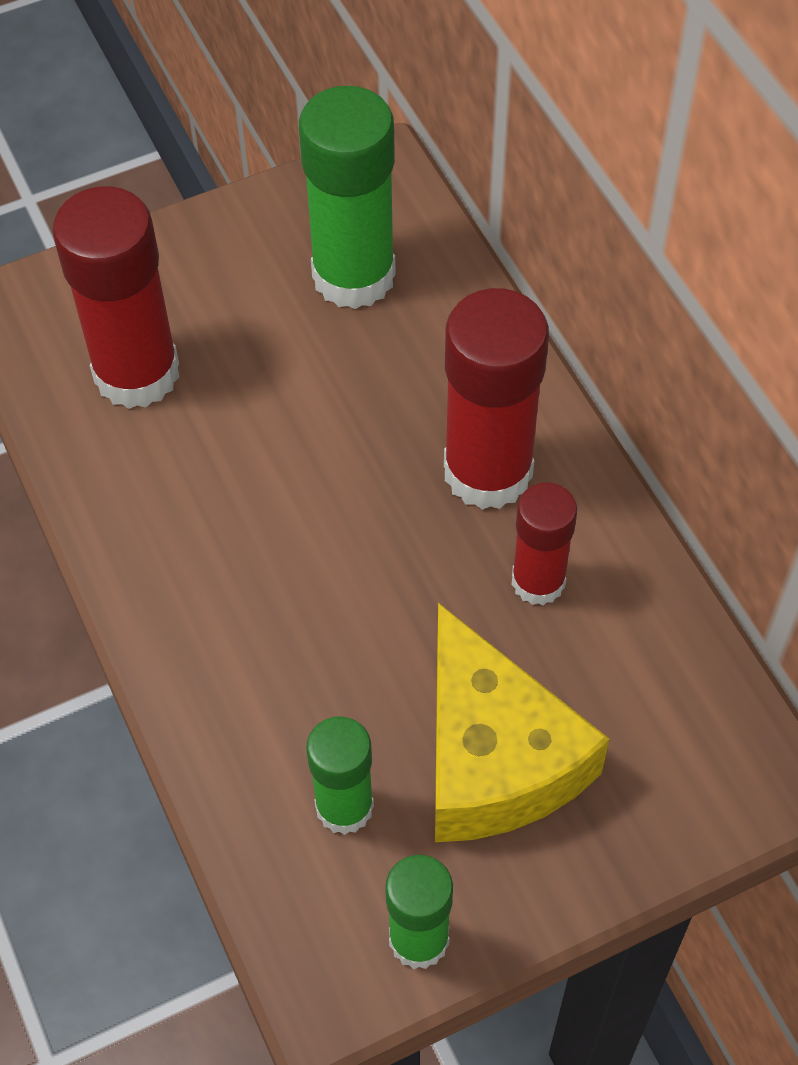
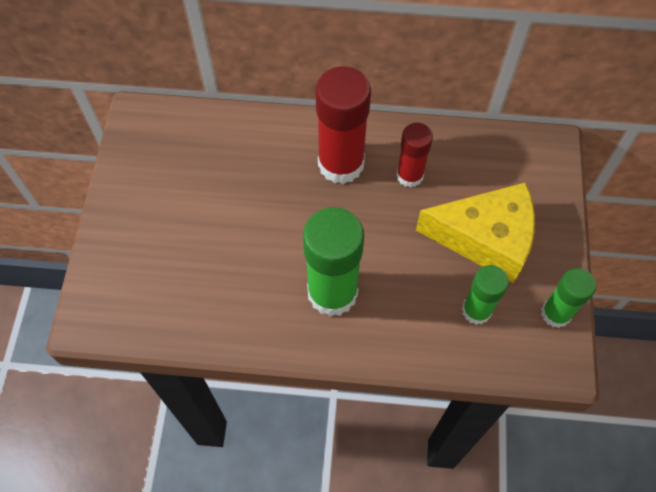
camera: 60 degrees left, 5 degrees up
(136, 373) = (178, 282): red glue stick -> none
(353, 276) = (192, 159): green glue stick -> green glue stick (332, 293)

